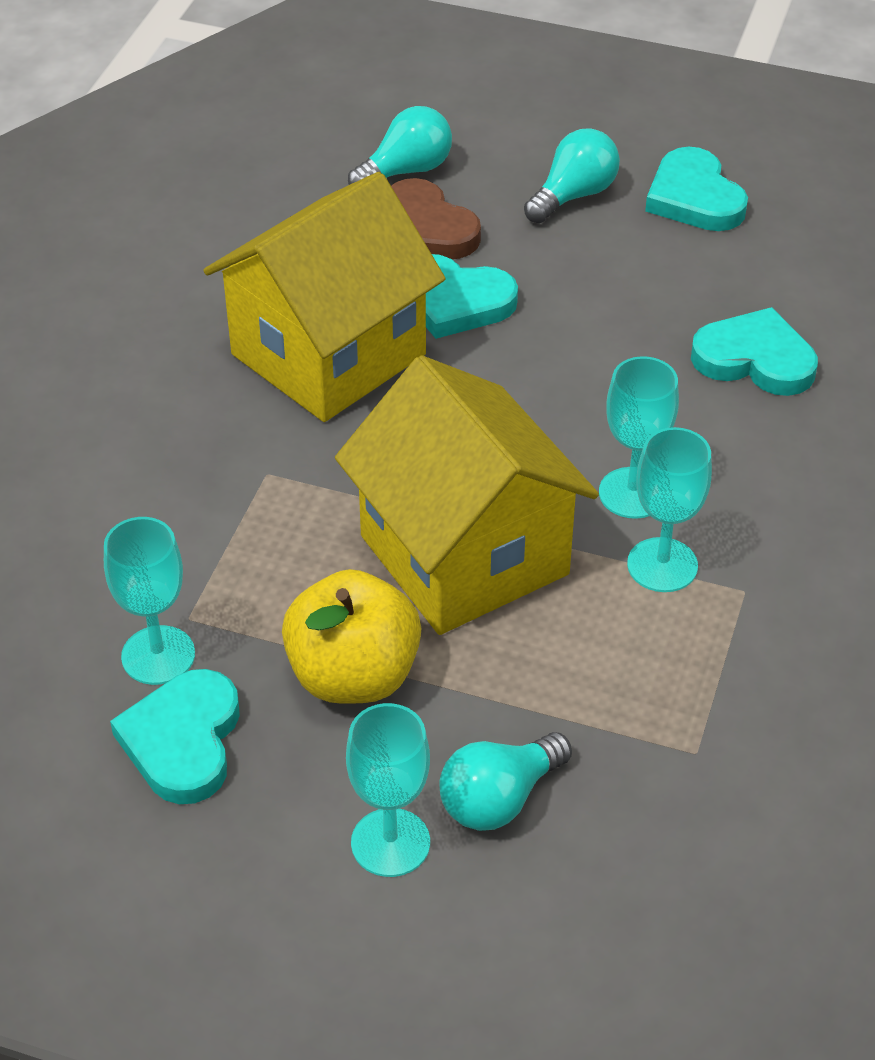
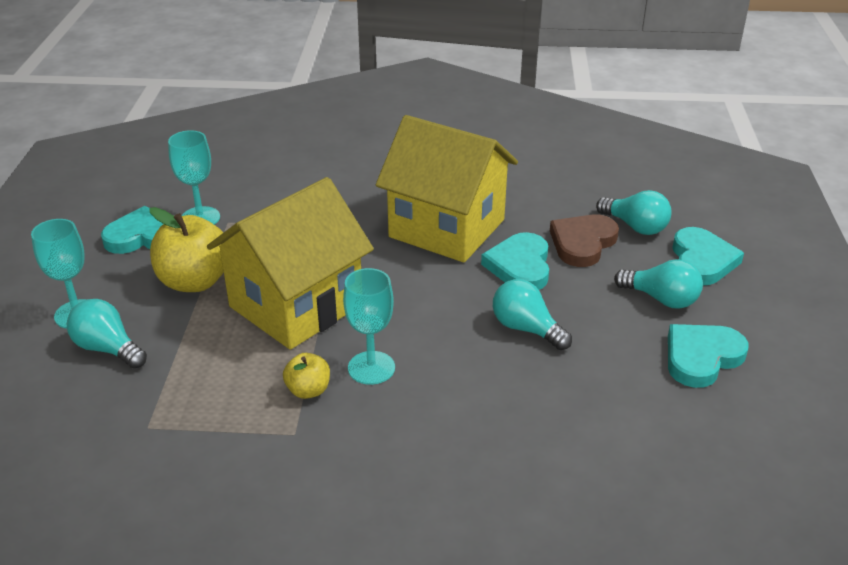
camera: 75 degrees right, 10 degrees down
(595, 328) = (526, 329): none -> turquoise light bulb
(662, 565) = (308, 390): turquoise goblet -> yellow apple
(755, 359) = (533, 412): turquoise heart -> turquoise heart (702, 261)

